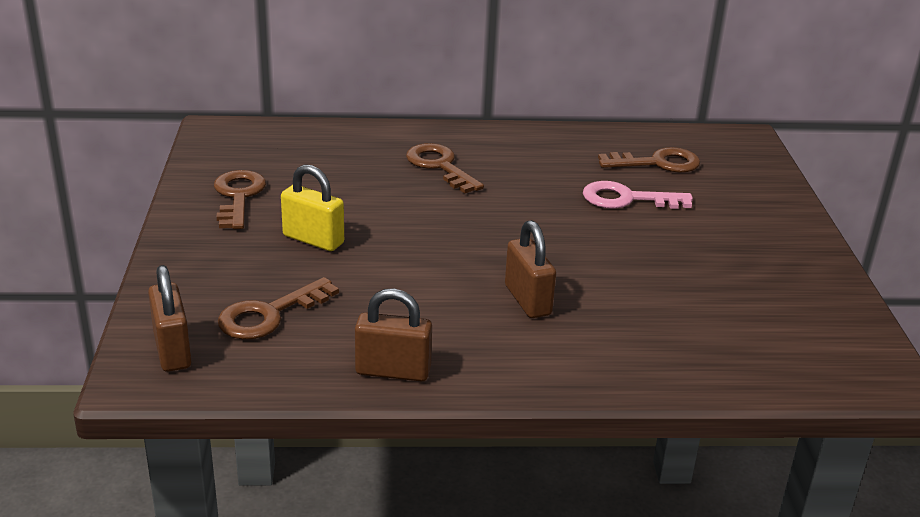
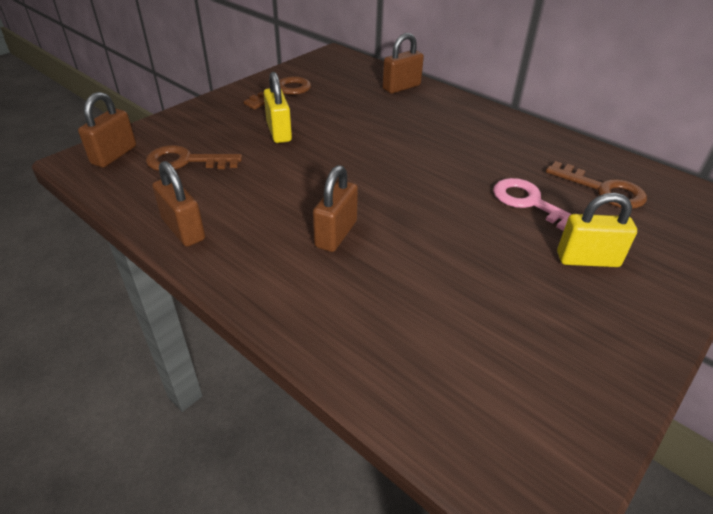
camera: 45 degrees right, 10 degrees up
(356, 139) = (401, 87): none -> brown padlock
(440, 166) = (427, 123): brown key -> none
(719, 222) = (587, 259): none -> yellow padlock

